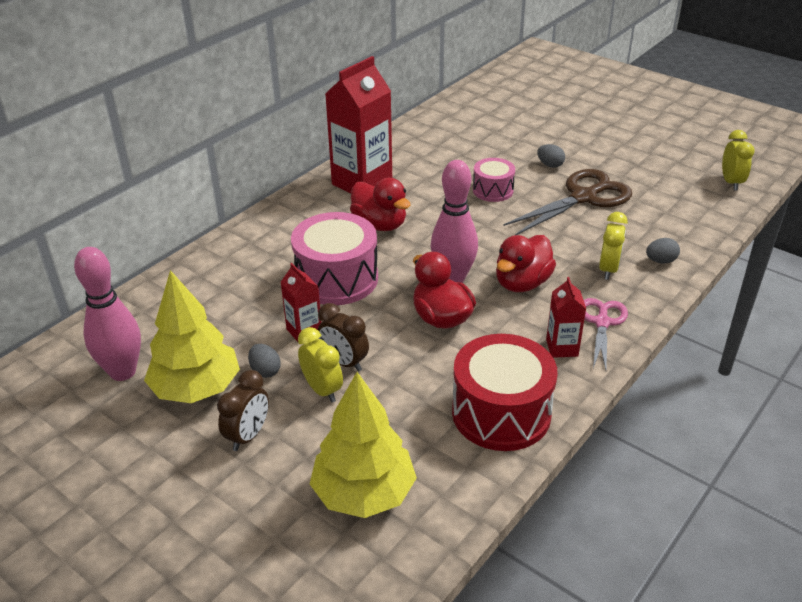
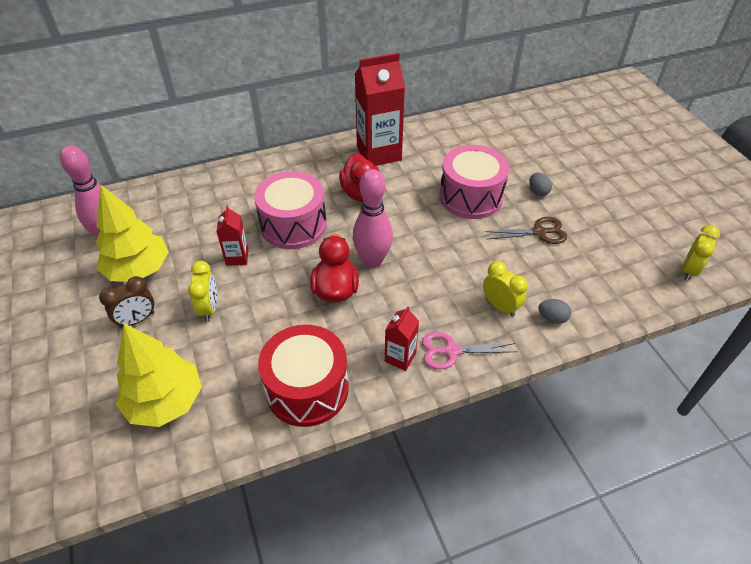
camera: 30 degrees right, 10 degrees up
(265, 371) = (188, 276): grey egg -> none
(344, 362) = (241, 294): brown clock -> none
(493, 190) = (470, 197): pink drum -> pink drum, size x1.78
(522, 283) = (420, 287): red duck -> none
(583, 197) = (539, 232): brown scissors -> brown scissors, size x0.60
(602, 322) = (451, 351): pink scissors -> pink scissors turned 135 degrees counterclockwise
(608, 269) = (500, 306): yellow clock -> yellow clock turned 90 degrees counterclockwise

